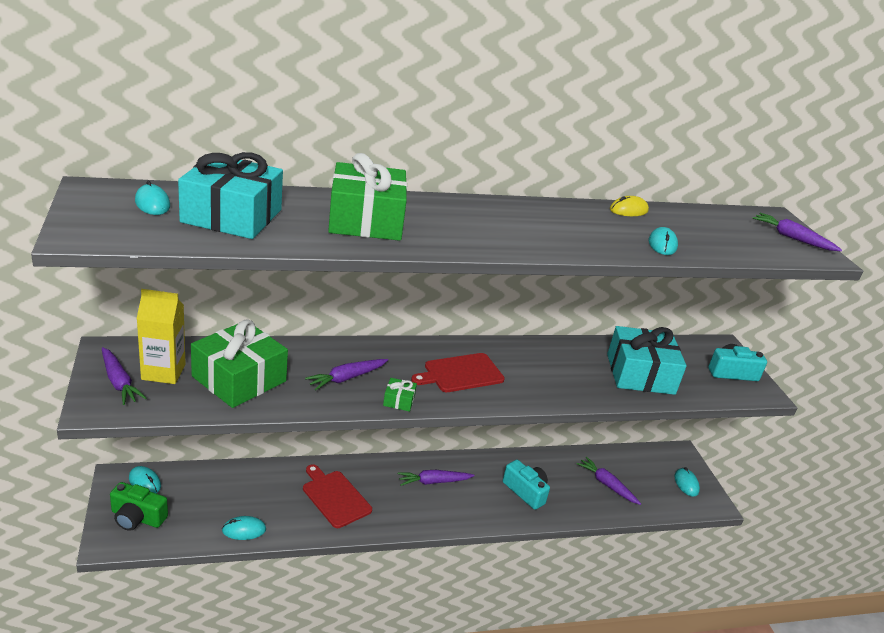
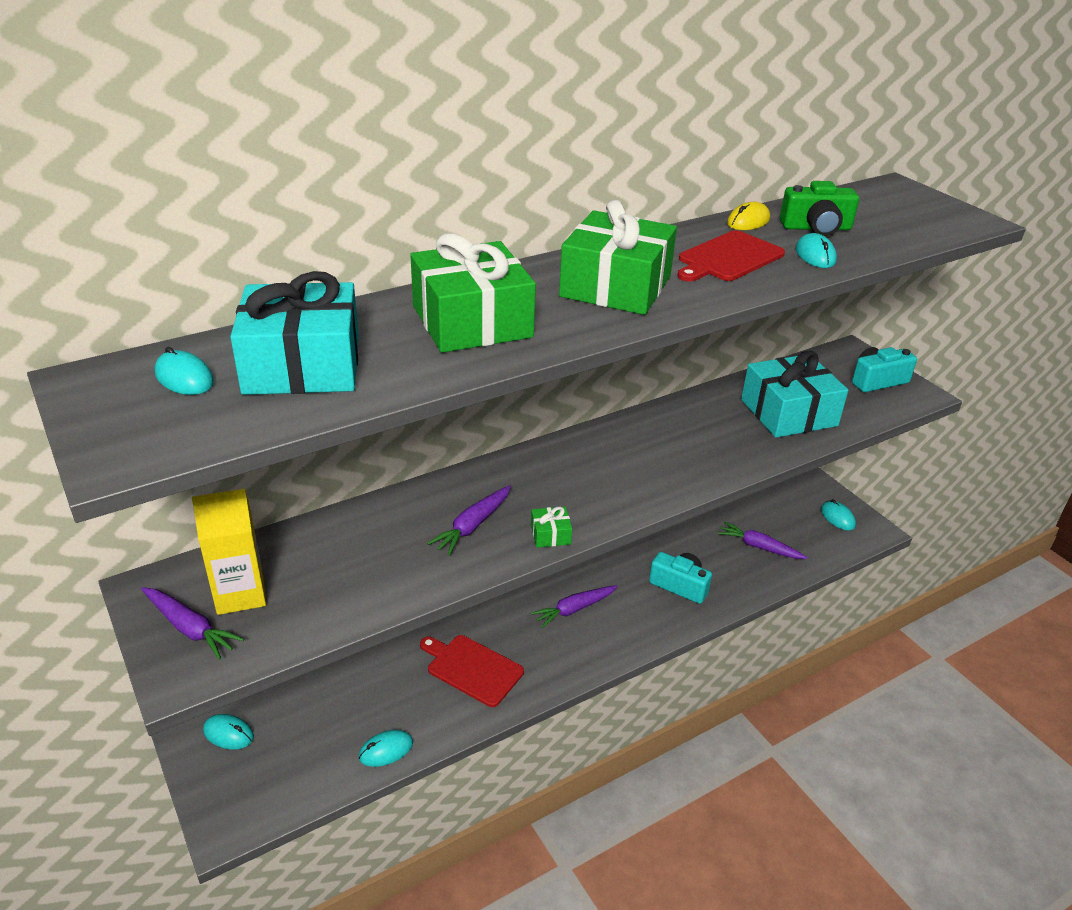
camera: 15 degrees left, 5 degrees up
(137, 517) = (244, 784): green camera -> green camera (816, 228)
(239, 379) = (343, 571): green gift -> green gift (615, 286)
(460, 373) = (599, 476): red cutting board -> red cutting board (728, 258)
(792, 238) = (932, 208): purple carrot -> none

